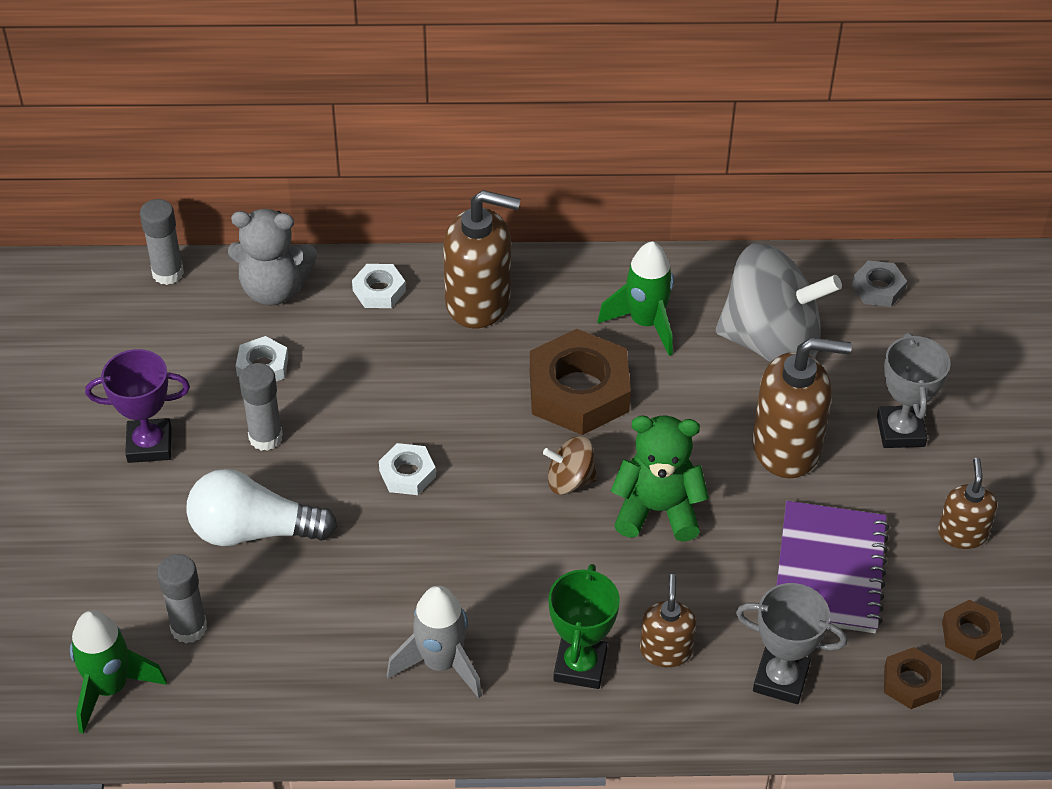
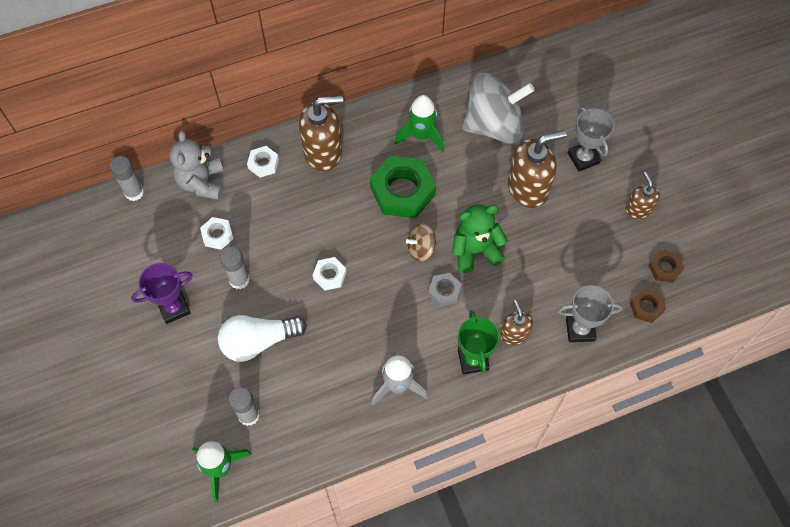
camera: 20 degrees left, 15 degrees up
(274, 289) = (202, 182): grey teddy bear -> grey teddy bear turned 105 degrees clockwise
(579, 391) = (402, 191): brown nut -> green nut
(830, 570) = (579, 255): purple notebook -> none
(878, 288) = (537, 73): grey nut -> grey nut (444, 291)

